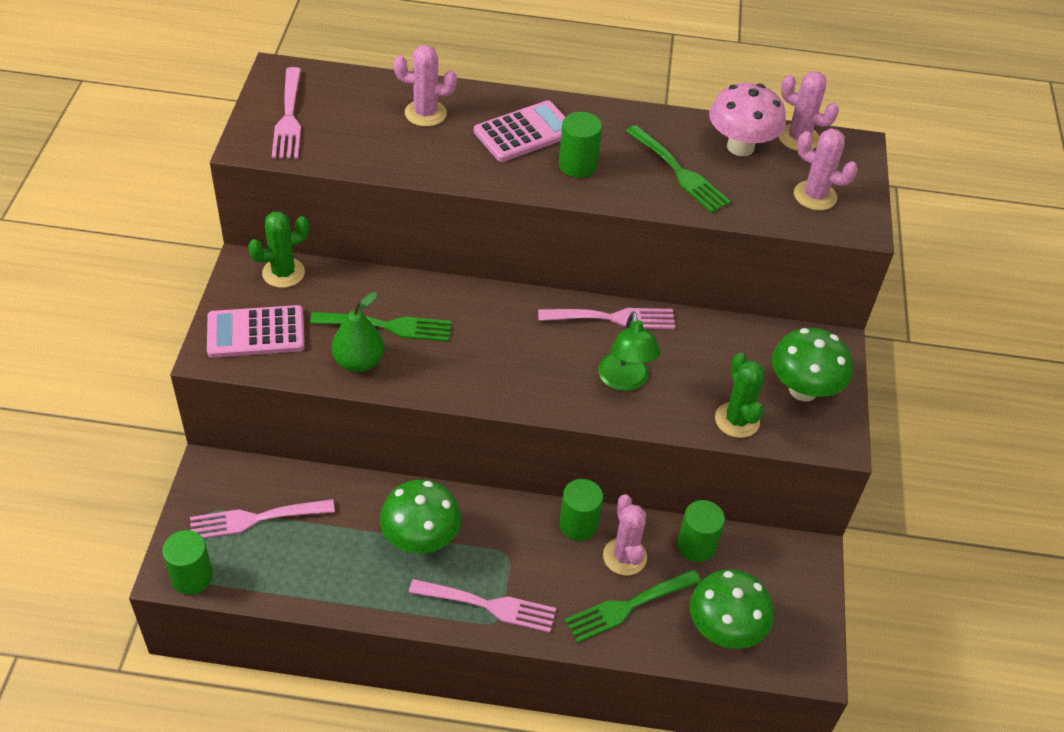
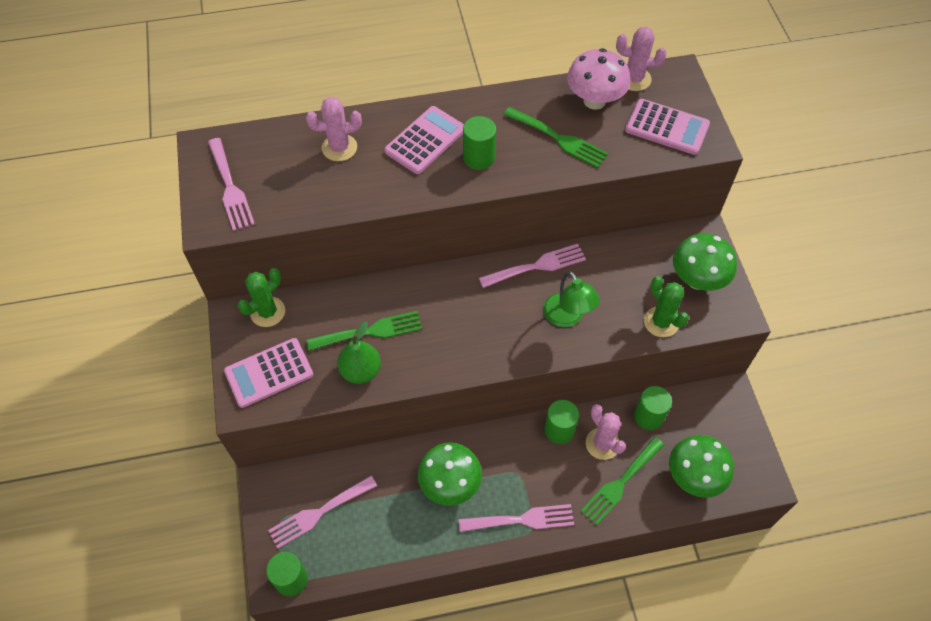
camera: 15 degrees left, 10 degrees up
(815, 196) = (667, 127): pink cactus -> pink calculator

